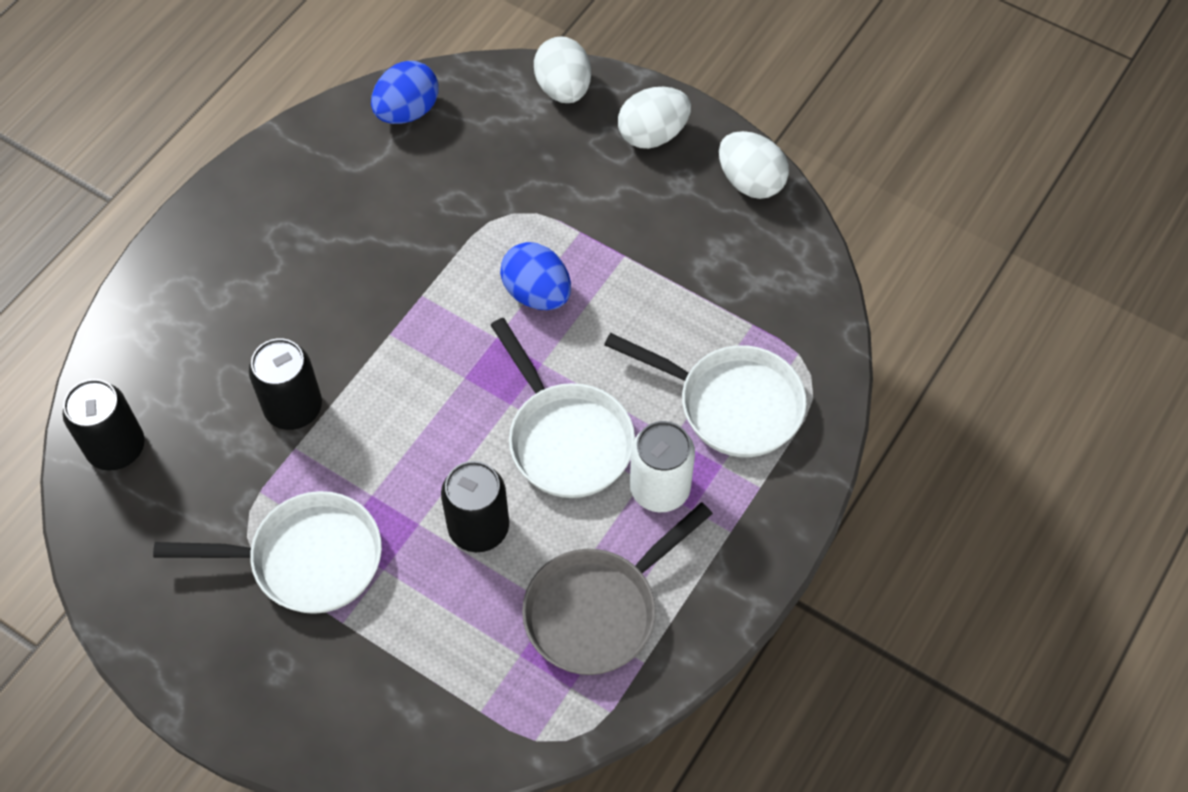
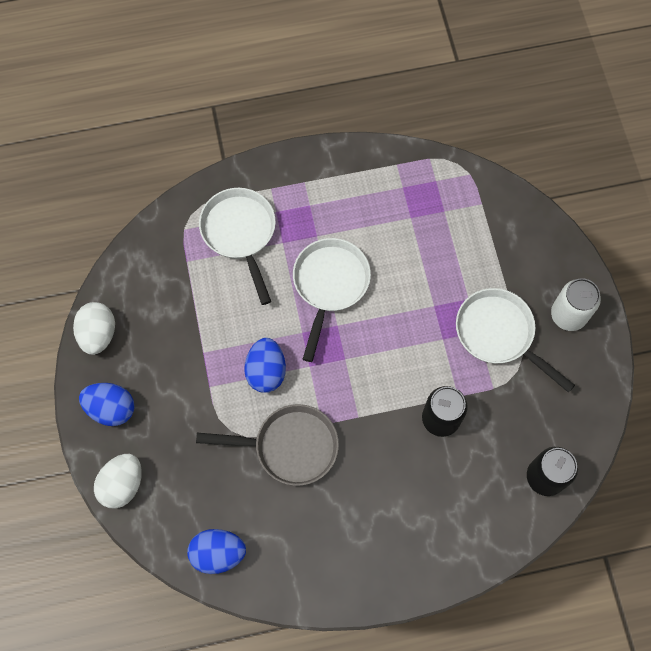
camera: 135 degrees left, 10 degrees up
(478, 528) = (409, 280): black can -> none
(598, 610) = (393, 200): grey pan -> grey pan (289, 446)
(653, 135) = (111, 408): white egg -> blue egg
(660, 489) = (313, 225): white can -> white can (568, 315)

